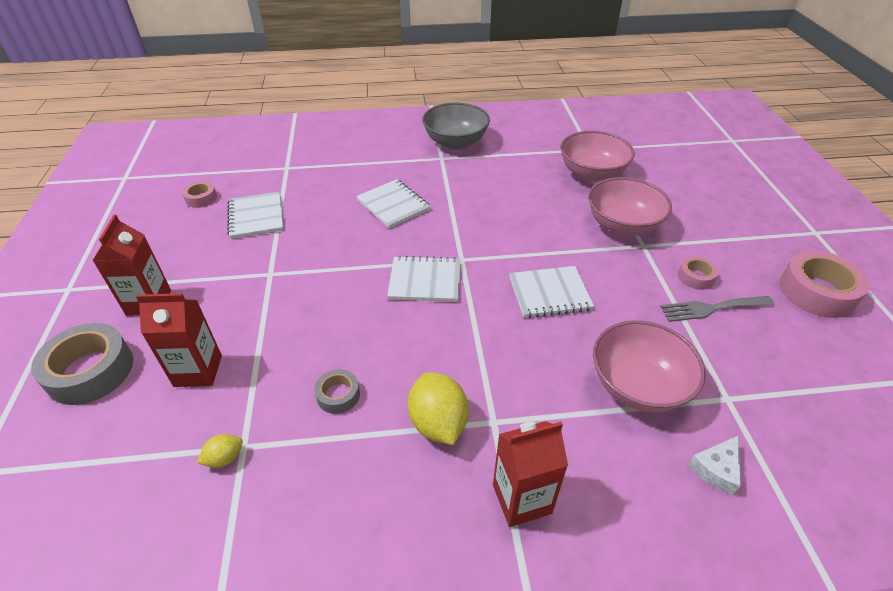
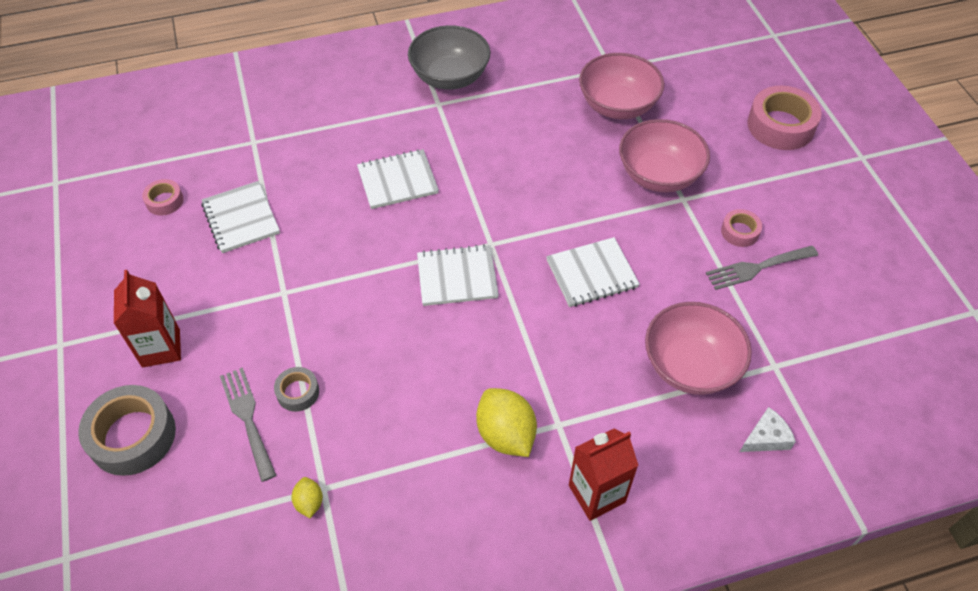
camera: 10 degrees left, 10 degrees up
(198, 371) = (247, 418): red carton -> grey fork
(225, 458) = (309, 502): yellow lemon -> yellow lemon turned 60 degrees counterclockwise
(338, 395) = (400, 421): grey tape -> grey tape (298, 392)
(393, 205) = (397, 181): white notebook -> white notebook turned 60 degrees counterclockwise
(716, 469) = (766, 437): white cheese -> white cheese turned 150 degrees counterclockwise
(817, 291) = (860, 233): pink tape -> pink tape (780, 126)

